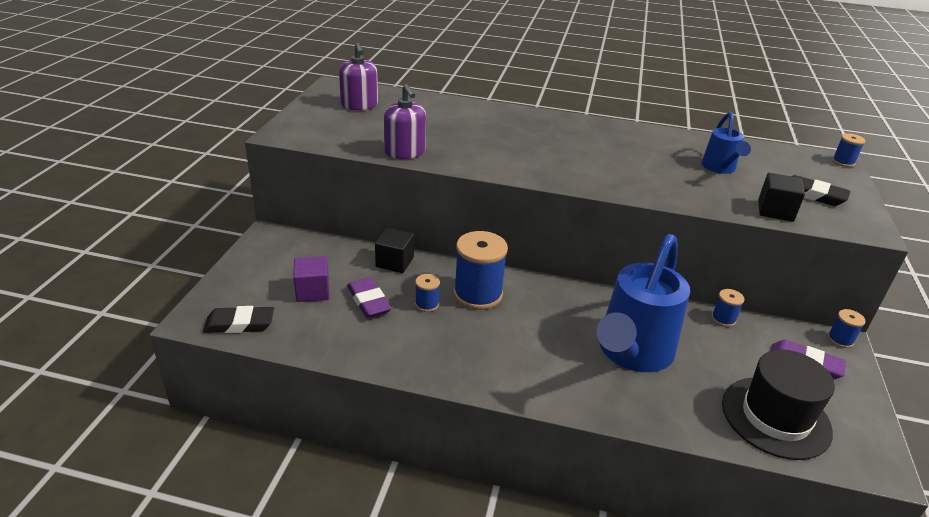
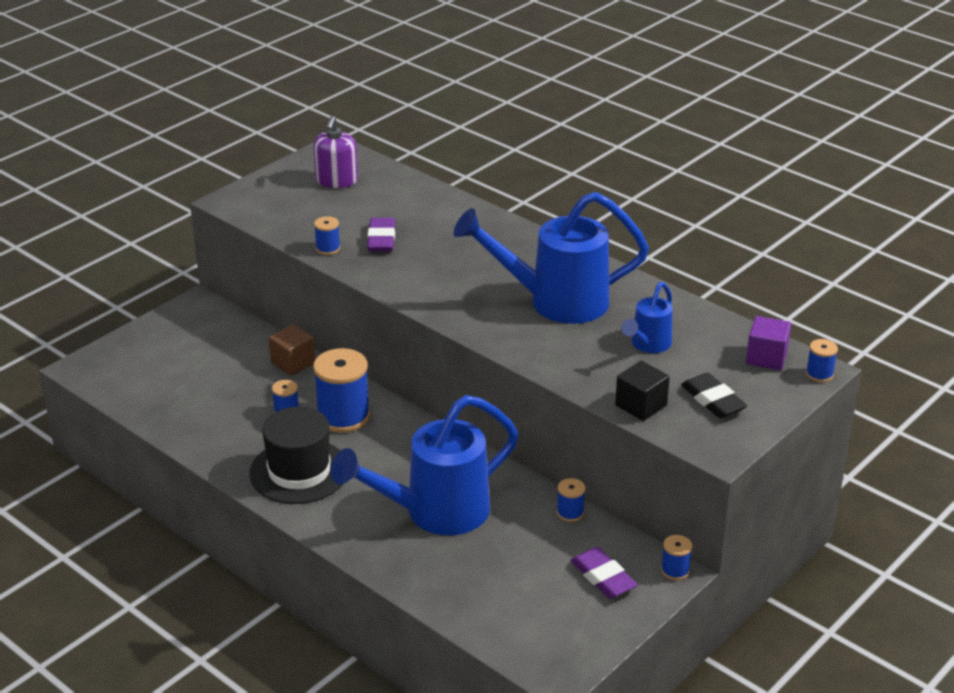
camera: 30 degrees right, 0 degrees up
(239, 324) = (113, 382): black eraser -> none
(313, 291) = (195, 370): purple cube -> purple cube (766, 357)
(368, 301) = (236, 394): purple eraser -> purple eraser (381, 239)
(394, 262) = (293, 363): black cube -> brown cube
(405, 152) = (328, 248): purple soap dispenser -> blue spool
(620, 154) = (554, 302): none -> blue watering can
(775, 417) = (509, 607): black hat -> black hat (299, 471)

